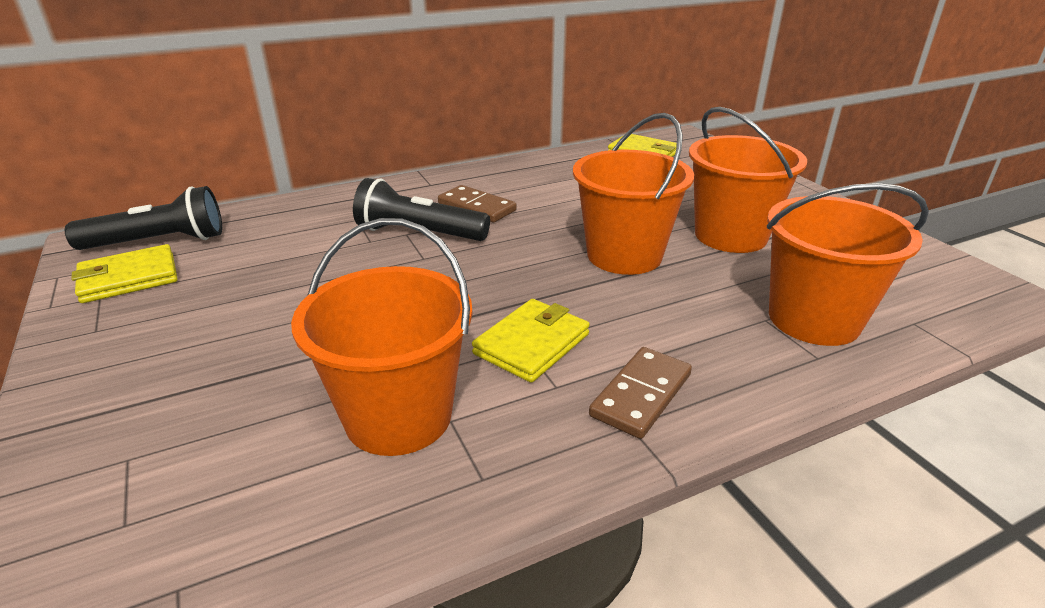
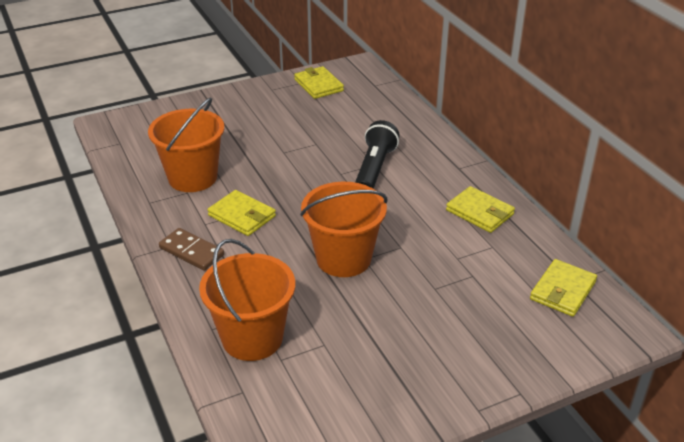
camera: 90 degrees right, 5 degrees up
(159, 242) = (359, 84): black flashlight -> none
(476, 207) = (418, 191): brown domino -> none
(521, 178) = (479, 212): none -> yellow wallet
(730, 235) = (378, 320): orange bucket -> none

